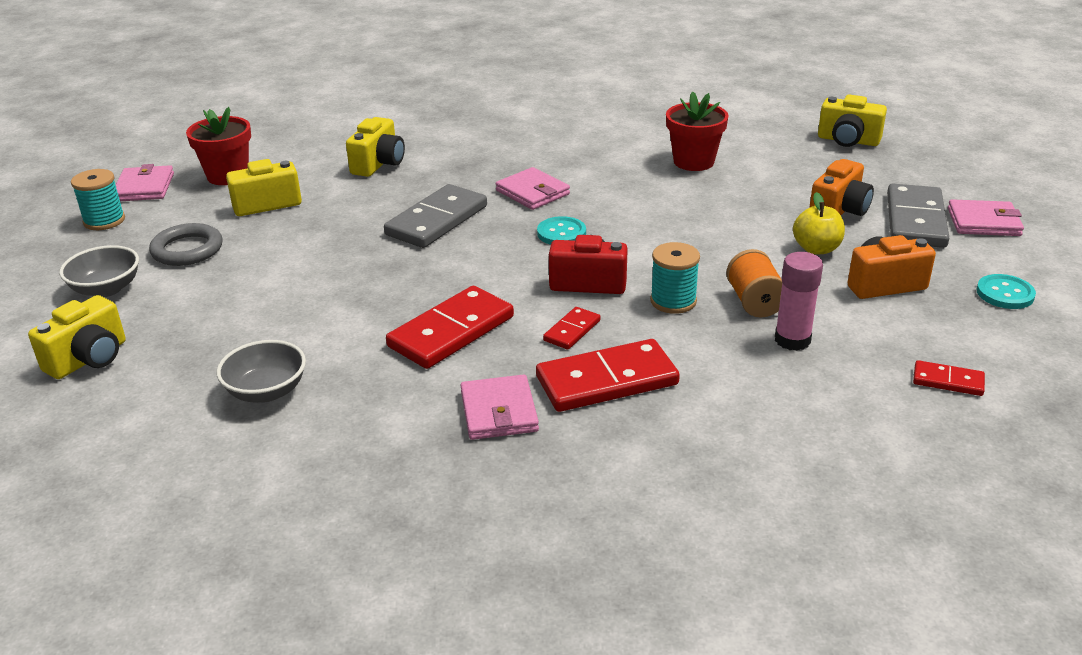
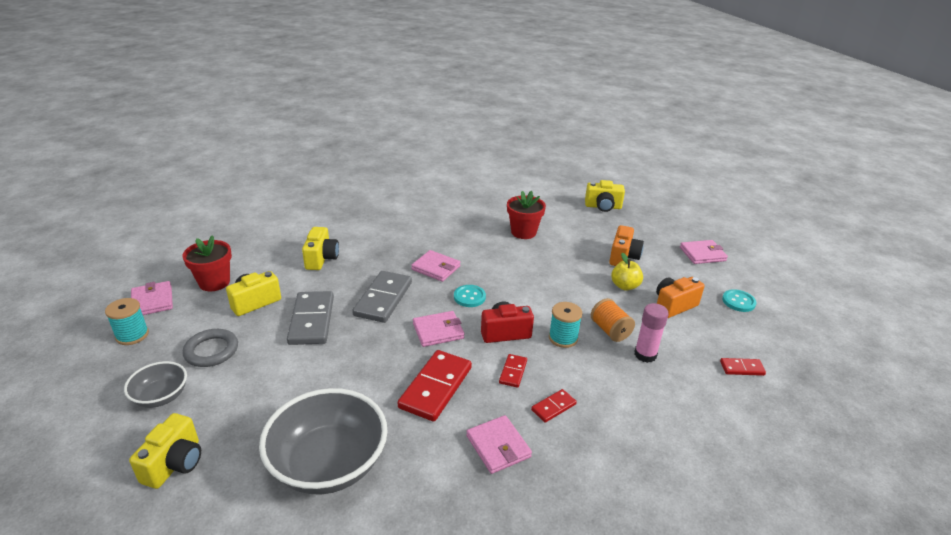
camera: 20 degrees left, 0 degrees up
(266, 391) = (329, 464): grey bowl -> grey bowl, size x1.91
(492, 268) = (438, 331): none -> pink wallet
(606, 380) = (553, 407): red domino -> red domino, size x0.50
(915, 220) = (667, 258): grey domino -> grey domino (311, 320)

